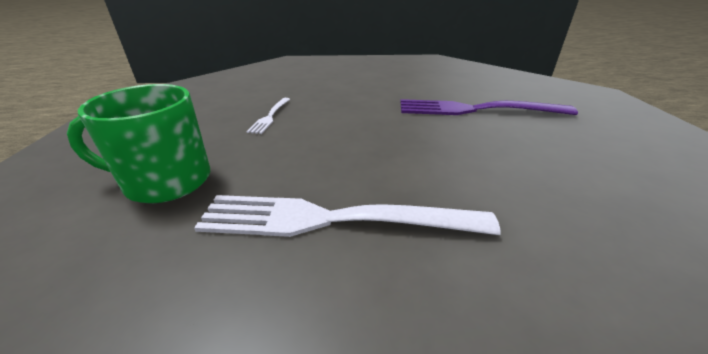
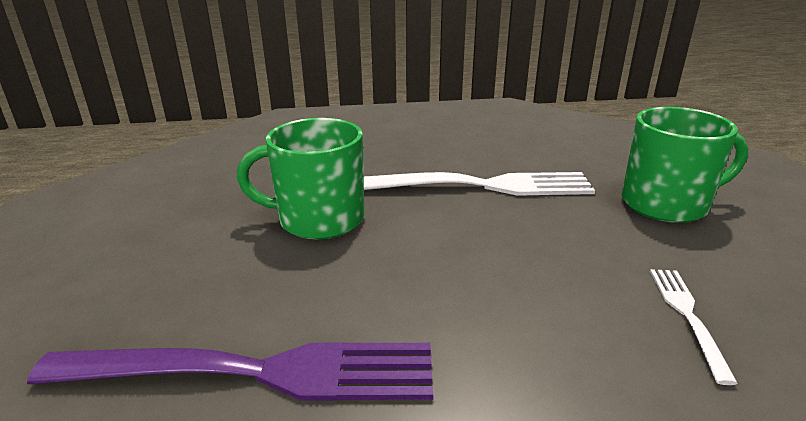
camera: 175 degrees right, 5 degrees down
(505, 184) = (318, 219): none -> green mug

